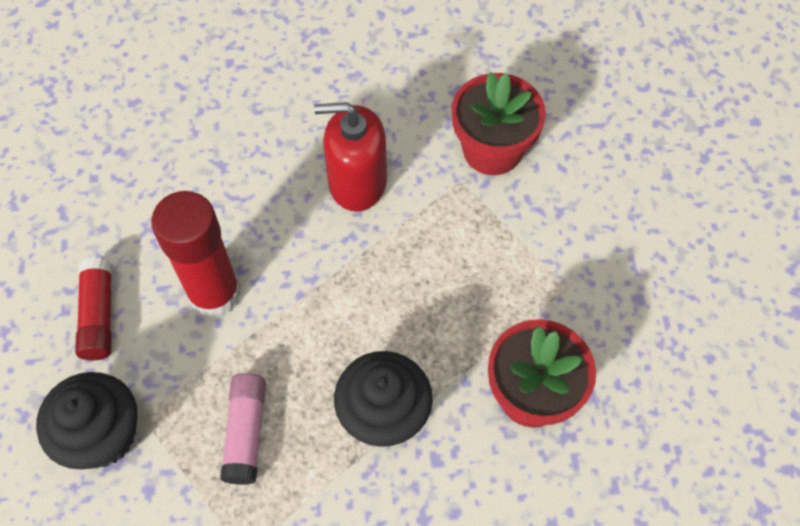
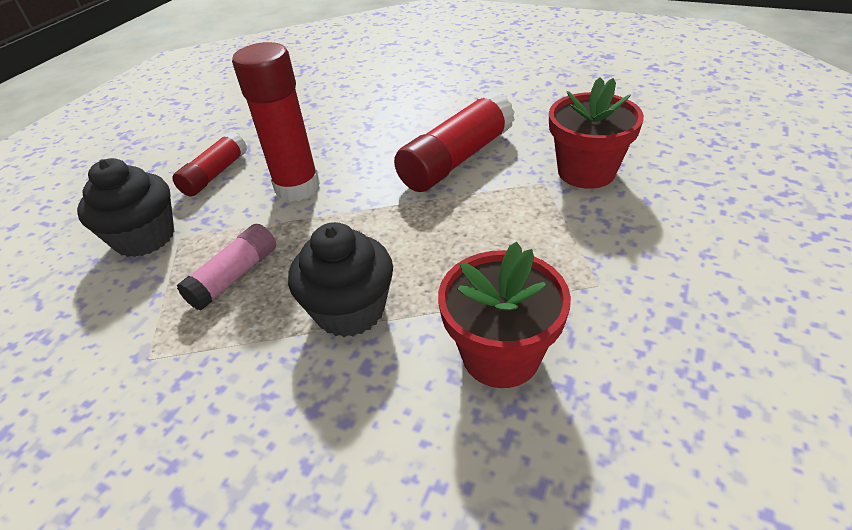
camera: 35 degrees right, 20 degrees down
(357, 182) = (457, 159): red soap dispenser -> red glue stick

